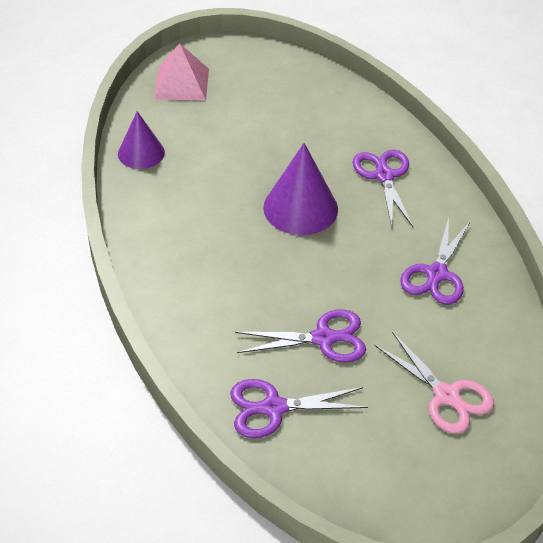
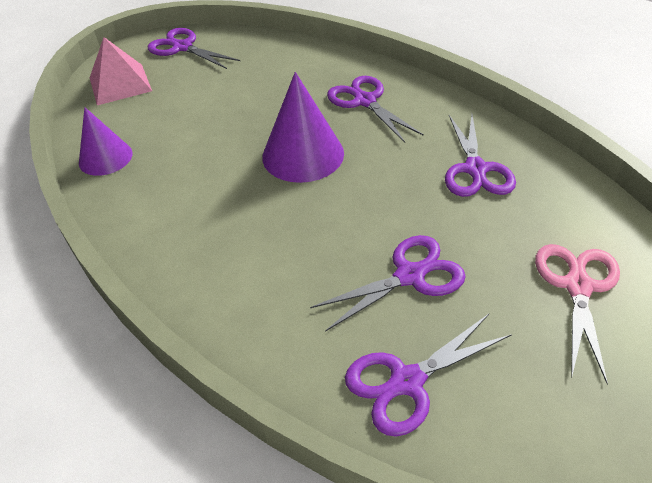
camera: 20 degrees left, 0 degrees up
(253, 62) = (182, 47): none -> purple scissors
(446, 395) = (577, 286): pink scissors -> pink scissors turned 105 degrees counterclockwise

